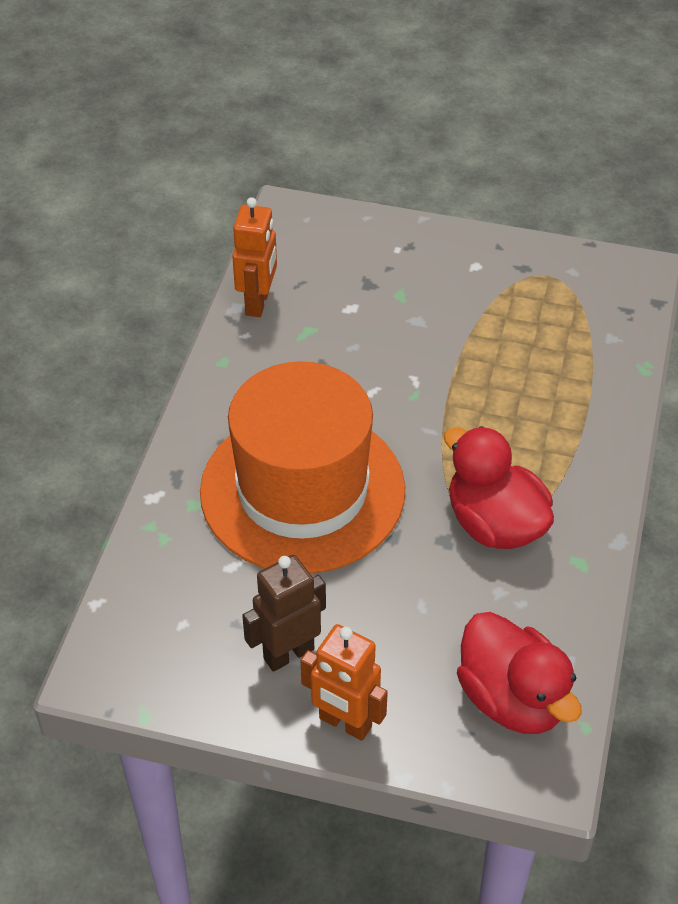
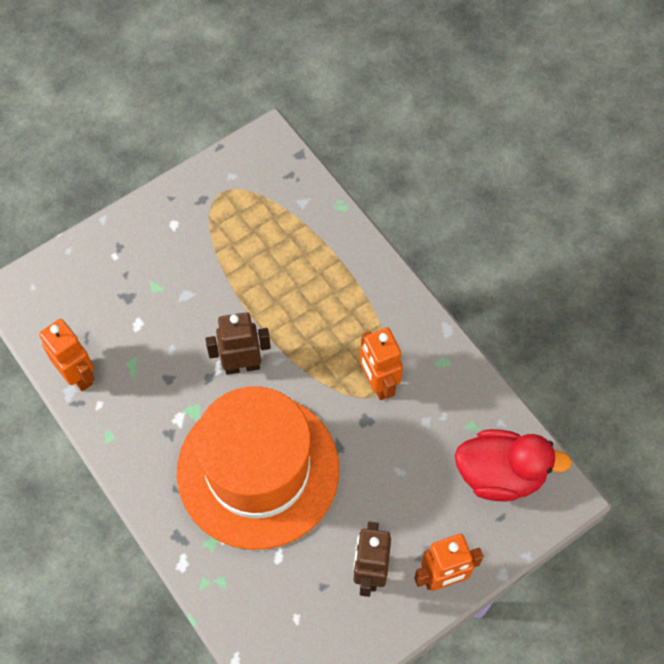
camera: 50 degrees left, 15 degrees up
(394, 407) = (242, 365): none -> brown robot
(495, 524) = (378, 383): red duck -> orange robot

